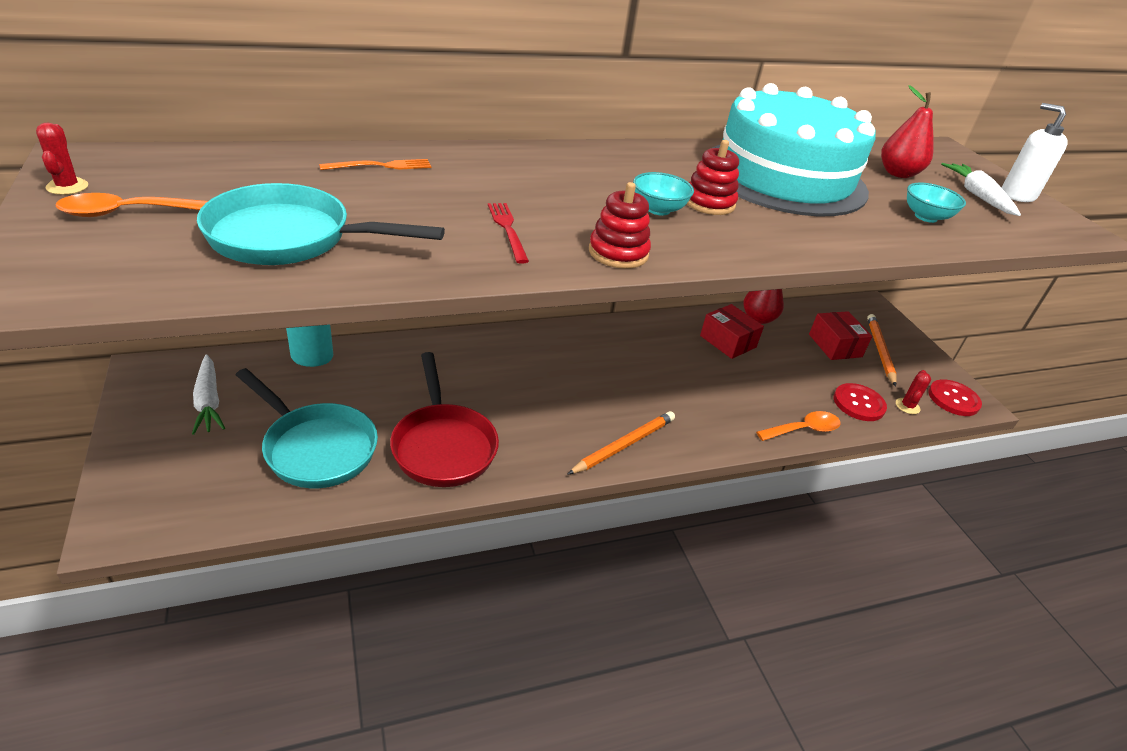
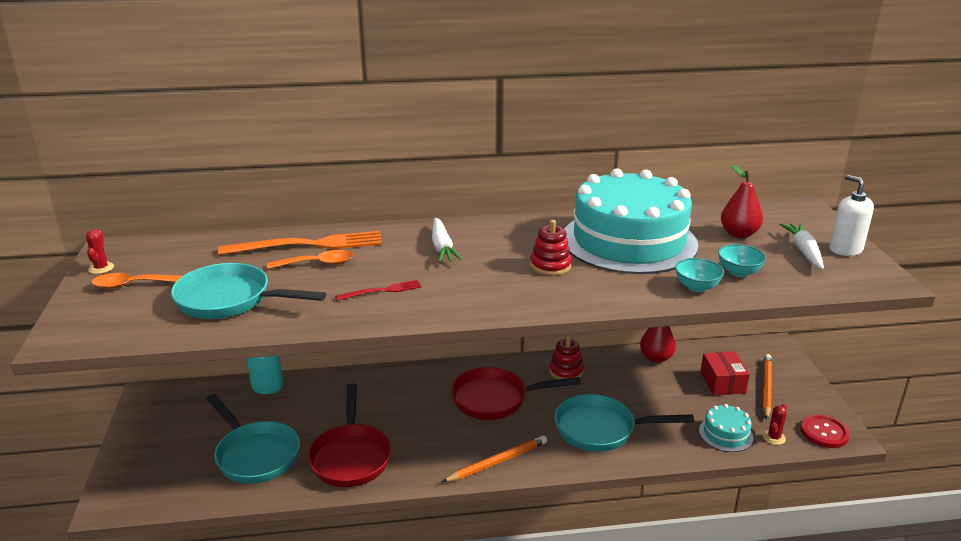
camera: 15 degrees right, 10 degrees down
(208, 401) = (186, 418): white carrot -> white carrot (442, 247)
(381, 166) = (308, 245): orange fork -> orange fork, size x2.04
(507, 229) = (382, 291): red fork -> red fork turned 75 degrees clockwise
(599, 368) = (495, 399): none -> red pan
(618, 253) = (457, 307): red stacking toy -> red stacking toy (566, 371)
(658, 209) = (505, 272): turquoise bowl -> turquoise bowl (696, 287)
(727, 402) = (601, 429): none -> turquoise pan
(728, 341) = (619, 378): red box -> none
(803, 430) = (663, 455): orange spoon -> orange spoon (317, 264)
(858, 403) = (725, 434): red button -> turquoise cake

